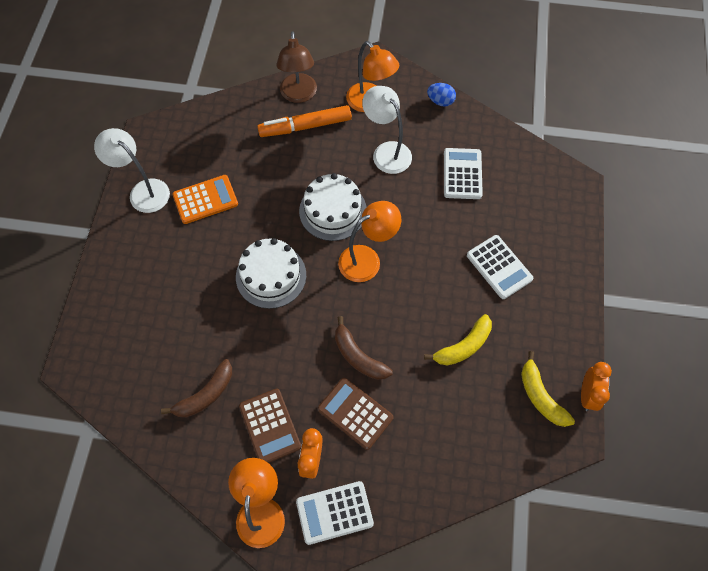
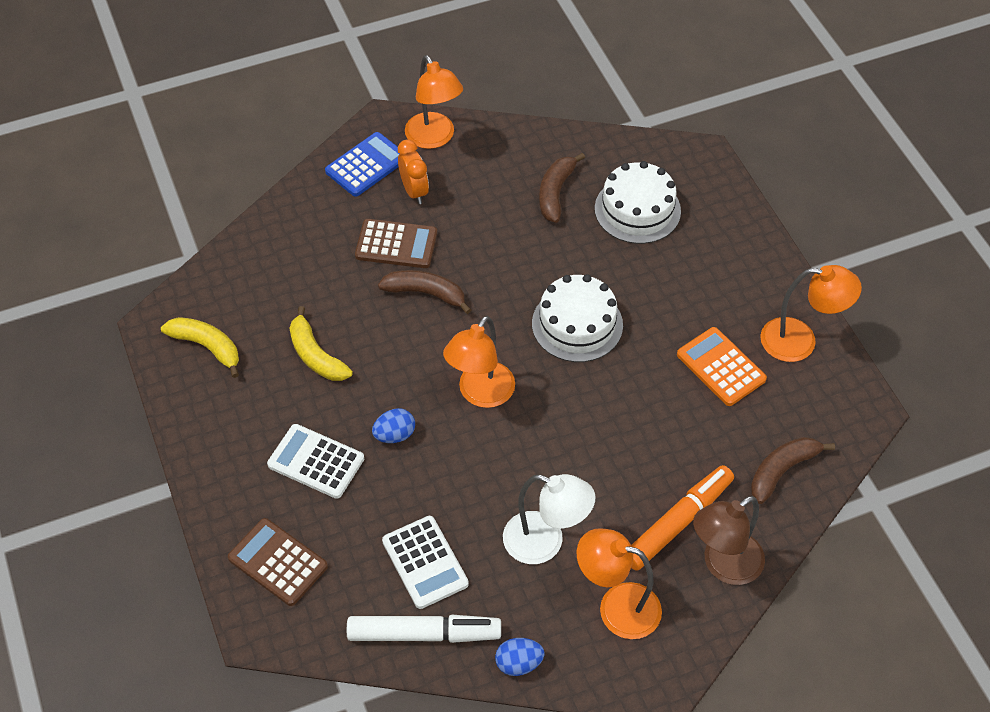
camera: 150 degrees right, 10 degrees down
(143, 191) = (800, 341): white lamp -> orange lamp
(205, 199) = (720, 367): orange calculator -> orange calculator turned 105 degrees clockwise
(225, 124) = (782, 471): none -> brown banana
(270, 426) = (473, 198): brown calculator -> brown calculator (277, 562)
(298, 95) = (723, 565): brown lamp -> brown lamp turned 90 degrees counterclockwise
(333, 211) = (560, 429): white cake -> white cake (637, 210)
(334, 513) = (366, 165): white calculator -> blue calculator
(439, 259) = (394, 435): none -> blue egg
(463, 346) = (316, 355): yellow banana -> yellow banana turned 60 degrees counterclockwise
(483, 138) = (424, 634): none -> white marker
(587, 395) = (154, 371): orange clock -> none

